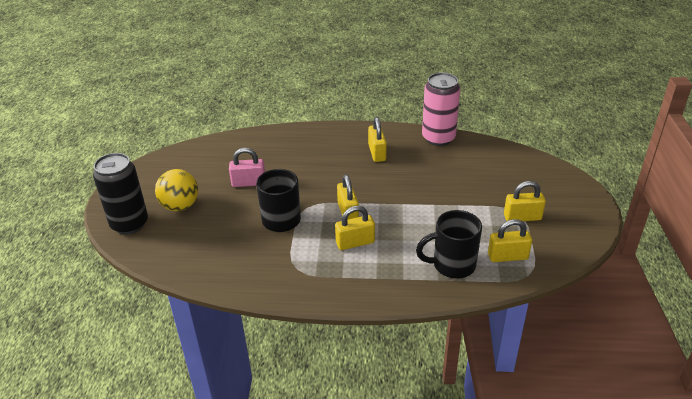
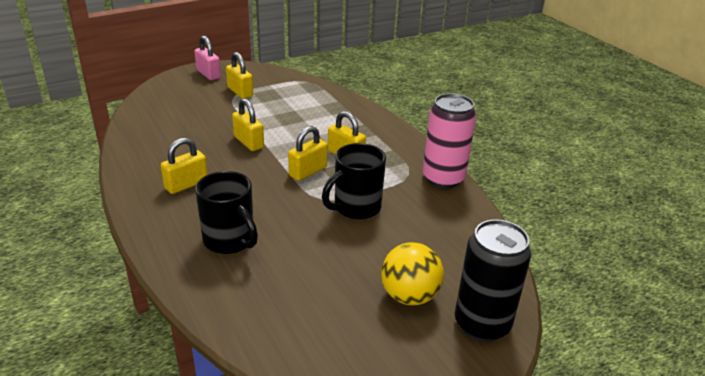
camera: 125 degrees left, 5 degrees down
(249, 183) = (317, 258): pink padlock -> pink padlock (208, 74)
(438, 138) = (131, 154): pink can -> pink can (443, 178)
(452, 265) = (327, 108): black mug -> black mug (230, 241)
(507, 256) = (295, 90): yellow padlock -> yellow padlock (248, 142)

